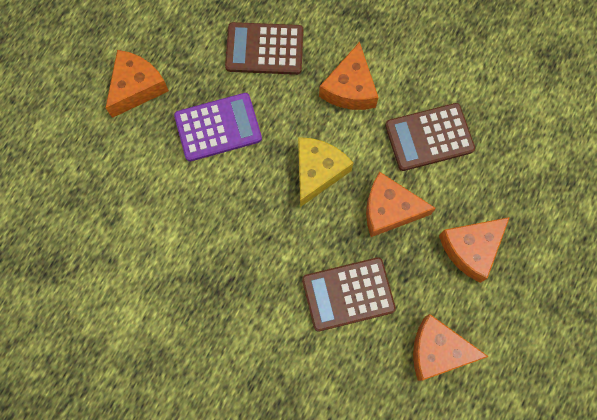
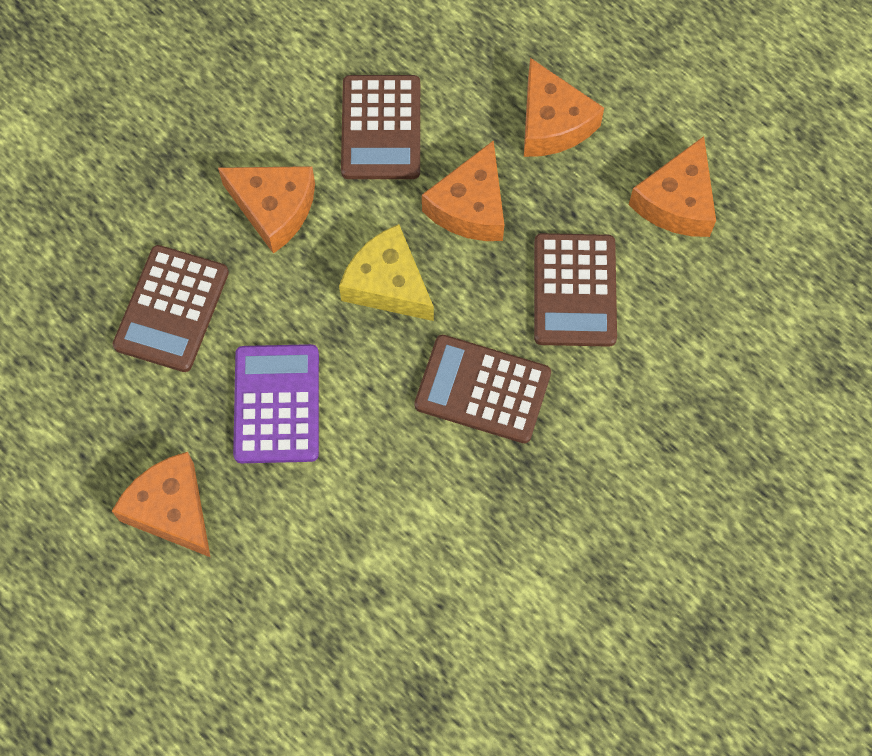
camera: 75 degrees left, 5 degrees down
(260, 250) = (482, 390): none -> brown calculator

